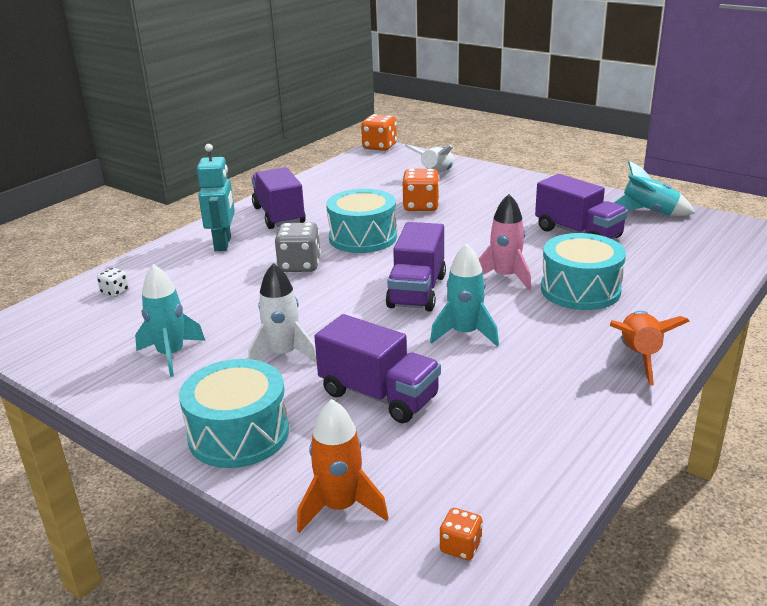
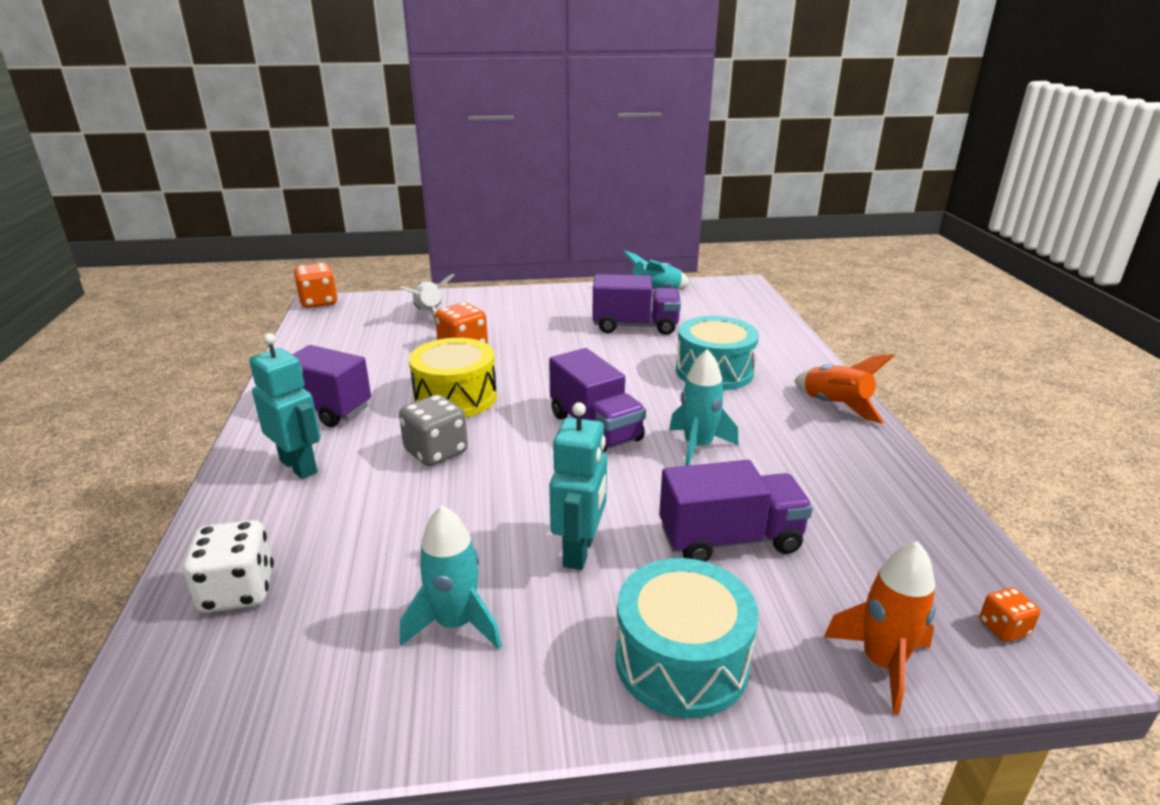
camera: 45 degrees left, 0 degrees up
(115, 292) = (238, 591): white dice -> white dice, size x1.87
(283, 354) = (579, 551): white rocket -> turquoise robot
(363, 237) = (455, 397): turquoise drum -> yellow drum
(505, 277) = (644, 384): pink rocket -> none

